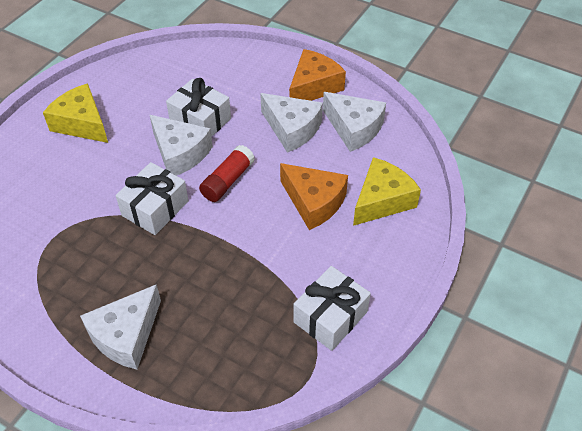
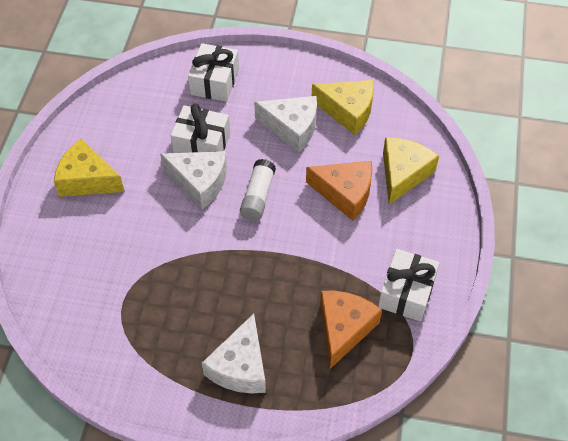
camera: 20 degrees left, 5 degrees up
(155, 208) = (204, 243): white gift -> white gift (215, 82)
(227, 181) = (258, 196): red glue stick -> white glue stick
(314, 86) = (292, 78): orange cheese -> orange cheese (344, 329)
(354, 128) = (348, 111): white cheese -> yellow cheese

